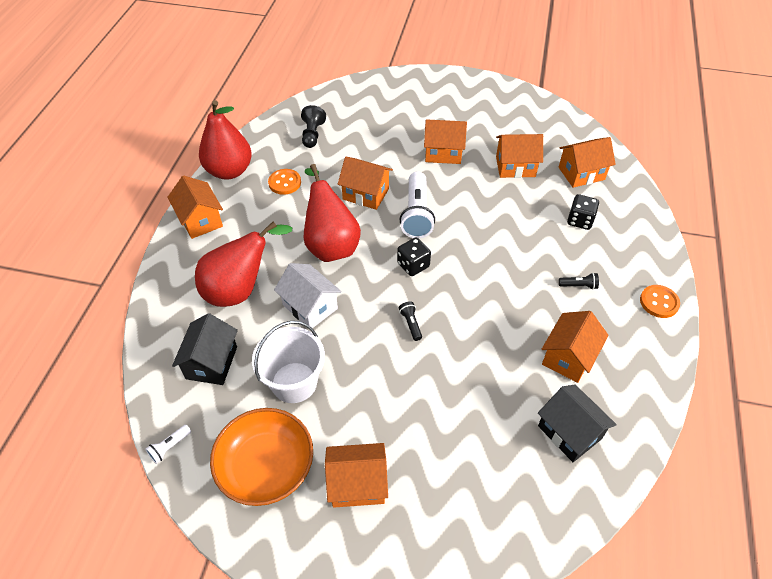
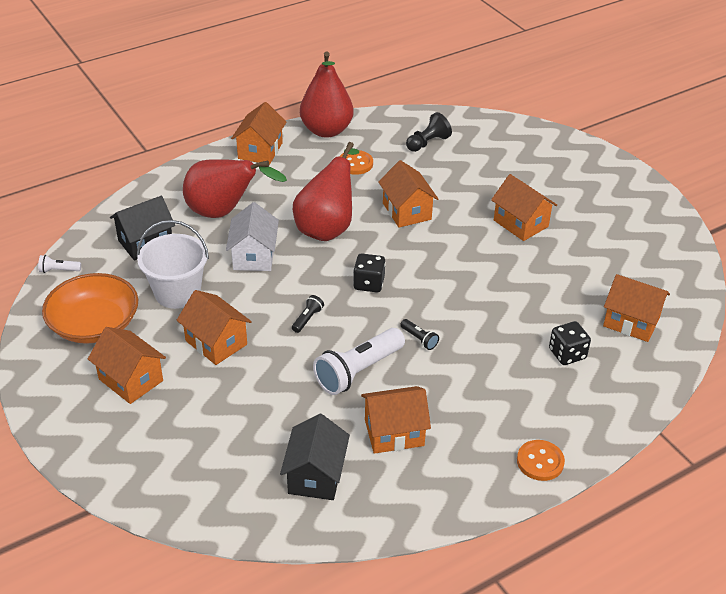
camera: 45 degrees right, 10 degrees down
(416, 214) = (426, 252): white flashlight -> white flashlight (358, 371)
(515, 166) = (572, 275): orange house -> orange house (216, 342)
(579, 285) = (485, 396): black flashlight -> black flashlight (419, 339)

